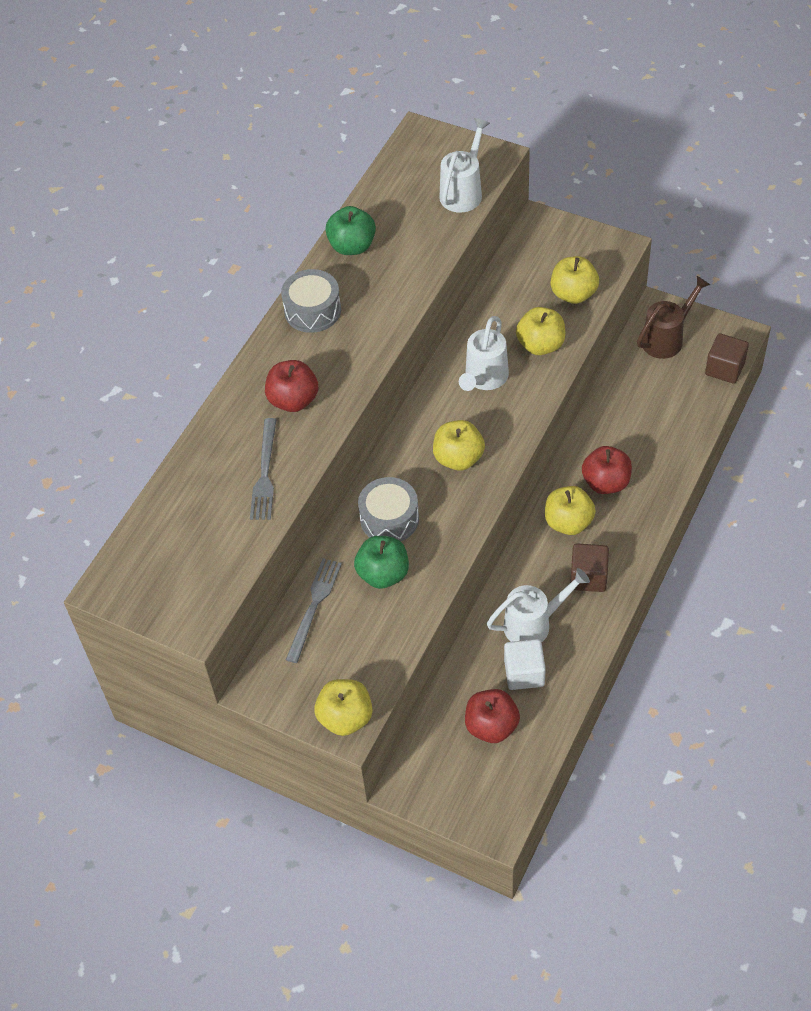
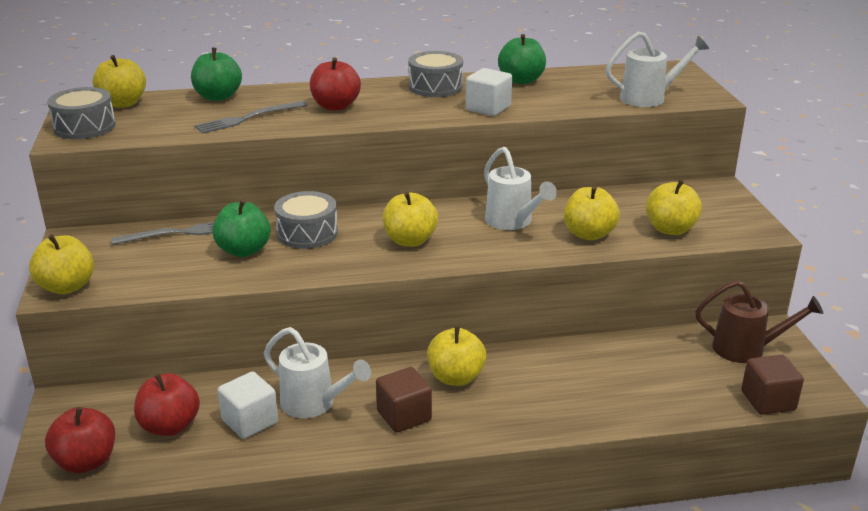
camera: 50 degrees right, 25 degrees down
(140, 553) = (123, 103): none -> yellow apple
(176, 601) = (84, 127): none -> grey drum
(190, 474) = (218, 97): none -> green apple
(391, 302) = (488, 108): none -> white cube
(484, 379) = (512, 222): white watering can -> white watering can turned 105 degrees counterclockwise
(606, 482) = (529, 381): red apple -> red apple (86, 462)

